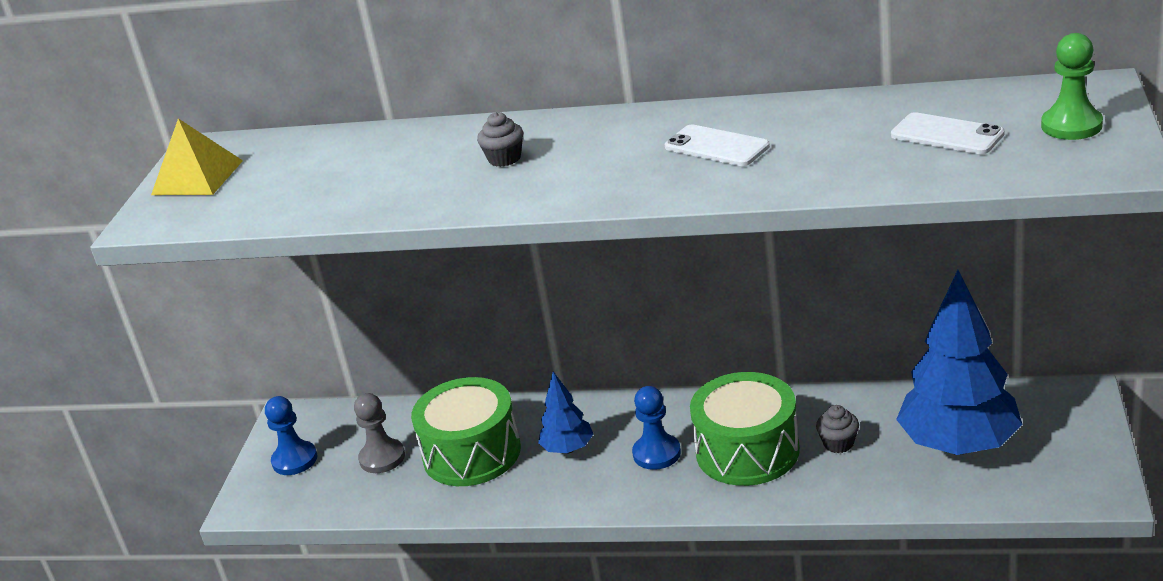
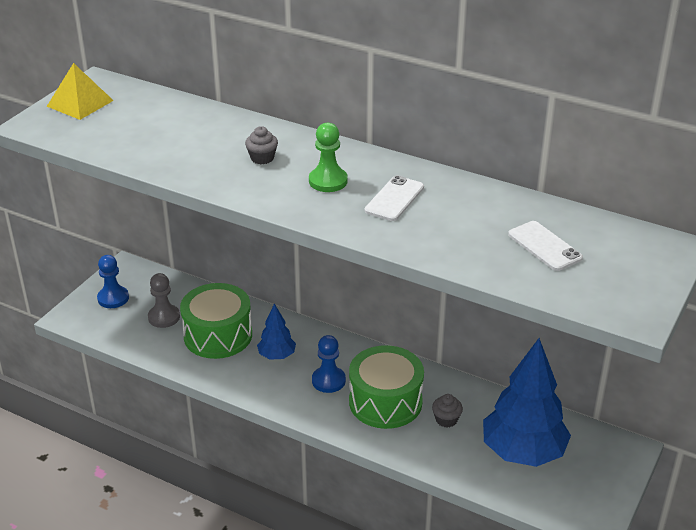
camera: 15 degrees right, 5 degrees up
(716, 147) = (394, 199): white phone -> white phone turned 60 degrees clockwise
(1071, 126) = (630, 271): green pawn -> green pawn (328, 181)

